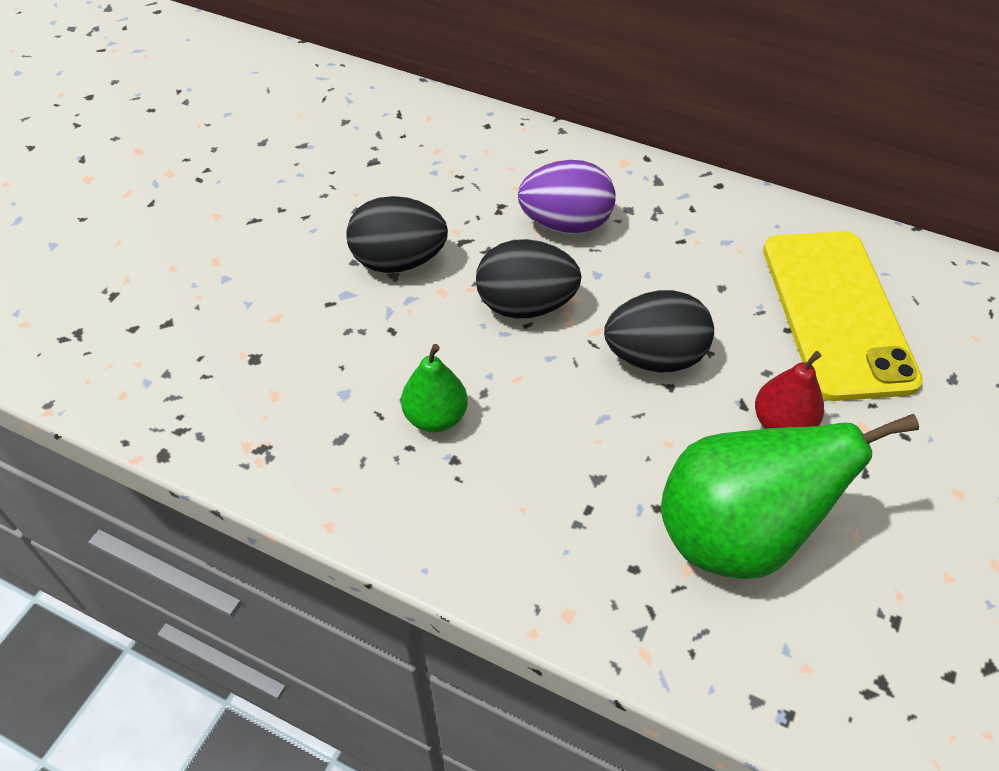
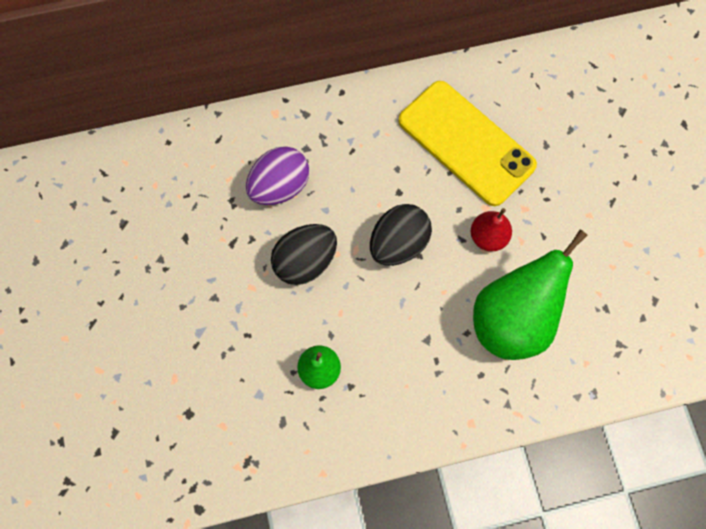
camera: 40 degrees left, 20 degrees up
(399, 261) = (208, 286): black egg -> none

